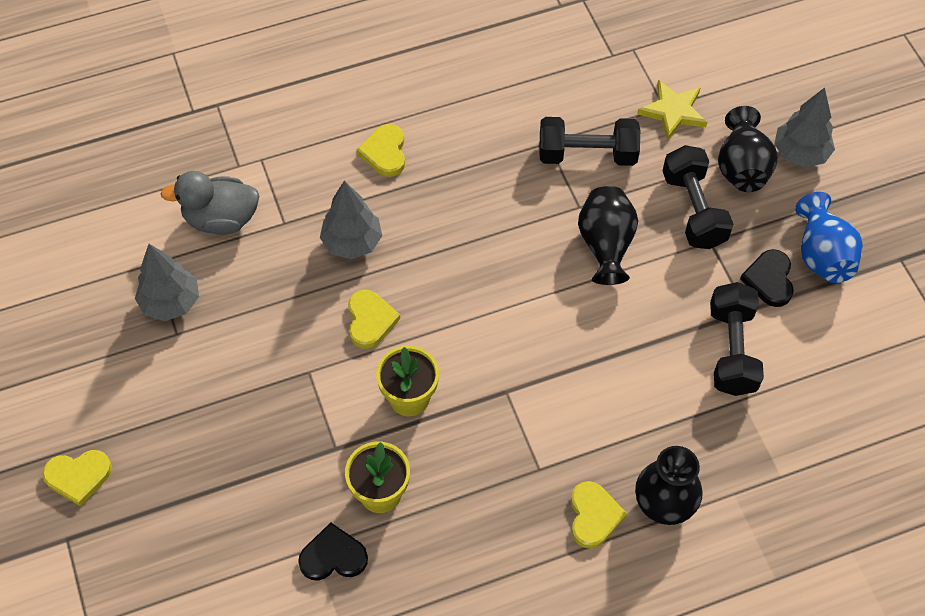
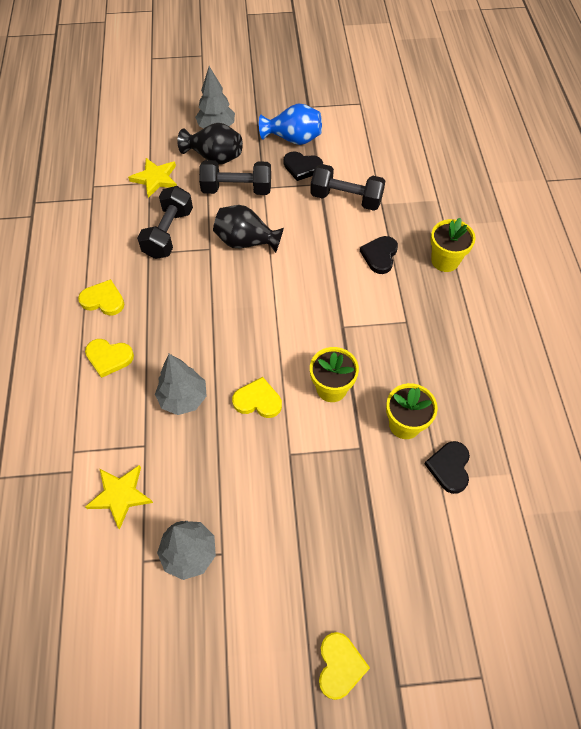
camera: 75 degrees left, 0 degrees up
(221, 219) = (120, 495): grey duck -> yellow star
(593, 516) = (446, 299): yellow heart -> yellow heart (103, 300)
(641, 415) = (379, 256): none -> black heart
(664, 504) = (445, 261): black vase -> yellow flower pot

